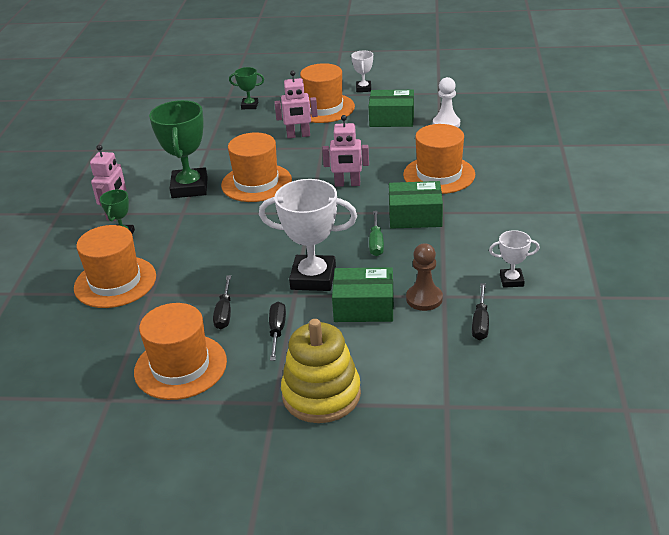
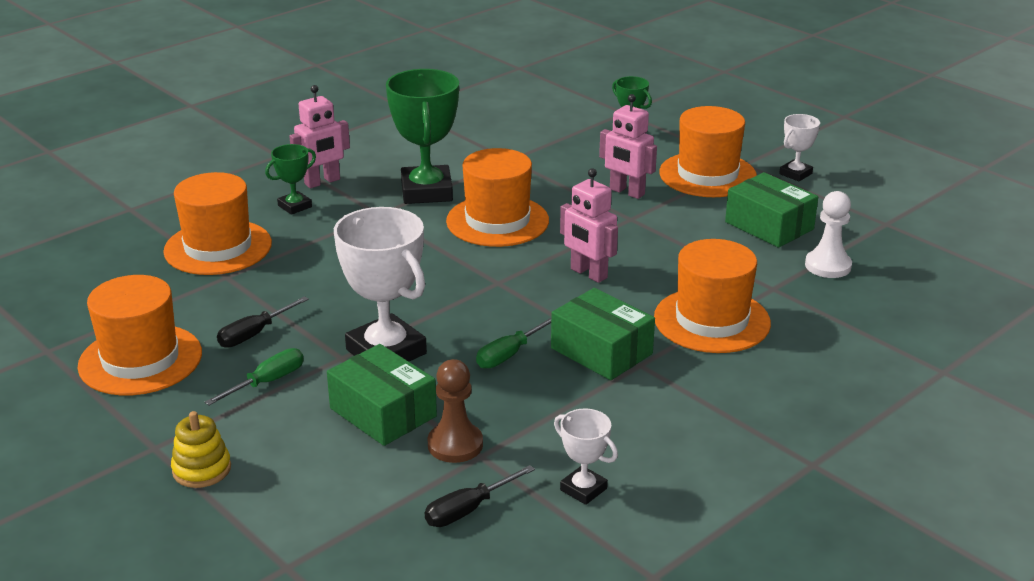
camera: 40 degrees right, 5 degrees down
(189, 187) = (426, 191): green trophy -> green trophy turned 45 degrees counterclockwise
(277, 331) = (267, 382): black screwdriver -> green screwdriver
(321, 394) = (202, 469): yellow stacking toy -> yellow stacking toy, size x0.53

